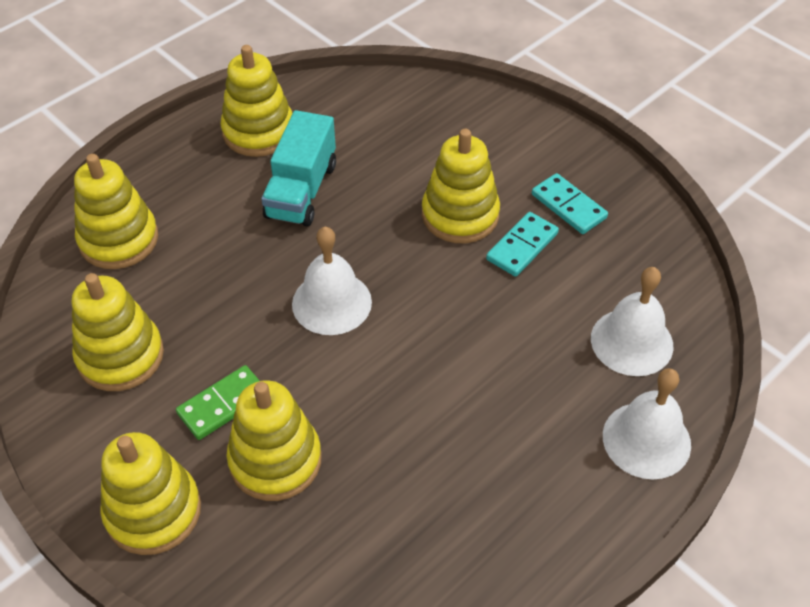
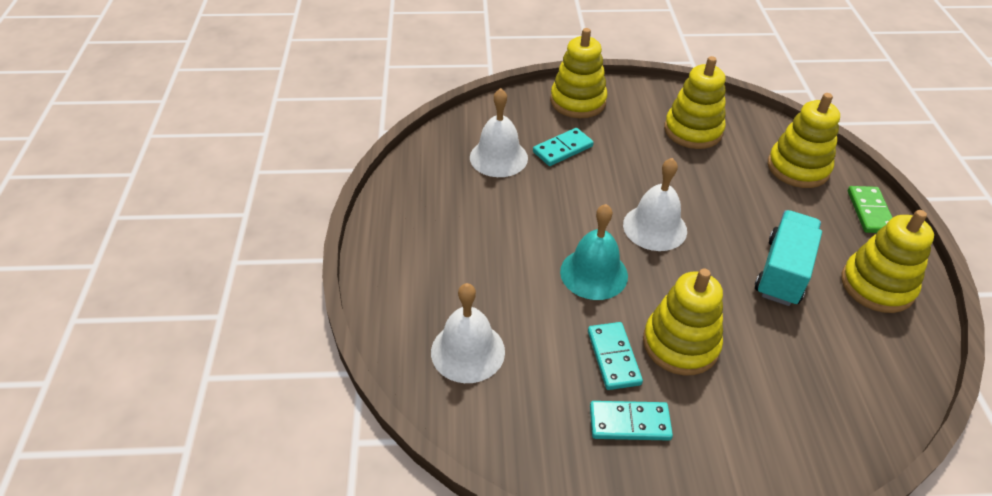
camera: 130 degrees right, 5 degrees down
(223, 404) = (619, 149): green domino -> green domino (870, 212)
(275, 460) = (562, 149): yellow stacking toy -> turquoise domino
(301, 190) = (783, 272): turquoise truck -> turquoise truck turned 60 degrees clockwise
(445, 312) = (594, 273): none -> turquoise bell
(646, 440) = (397, 298): white bell -> white bell (498, 157)

